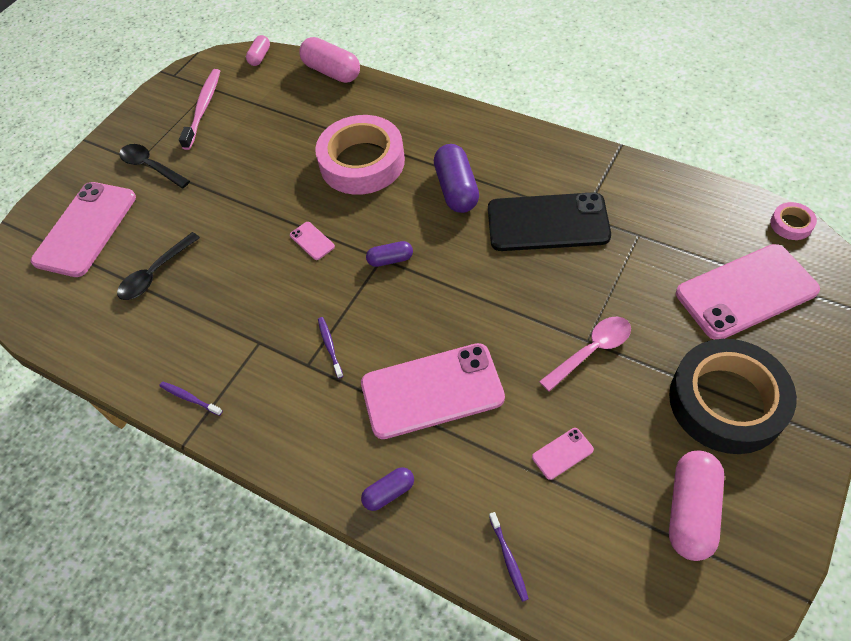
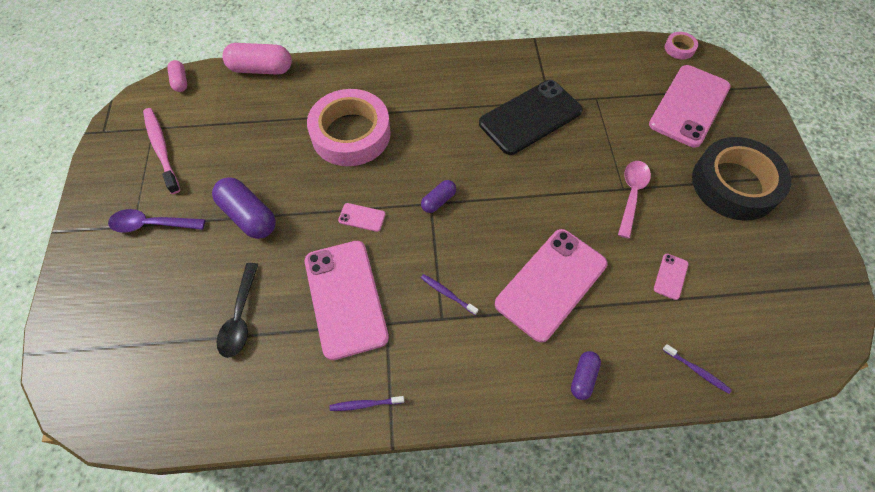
camera: 40 degrees left, 5 degrees up
(86, 229) = (131, 314): pink phone -> pink phone (346, 298)
(151, 166) = (151, 225): black spoon -> purple spoon
(456, 189) = (444, 122): purple capsule -> purple capsule (248, 216)
(691, 511) = (771, 267): pink capsule -> none

